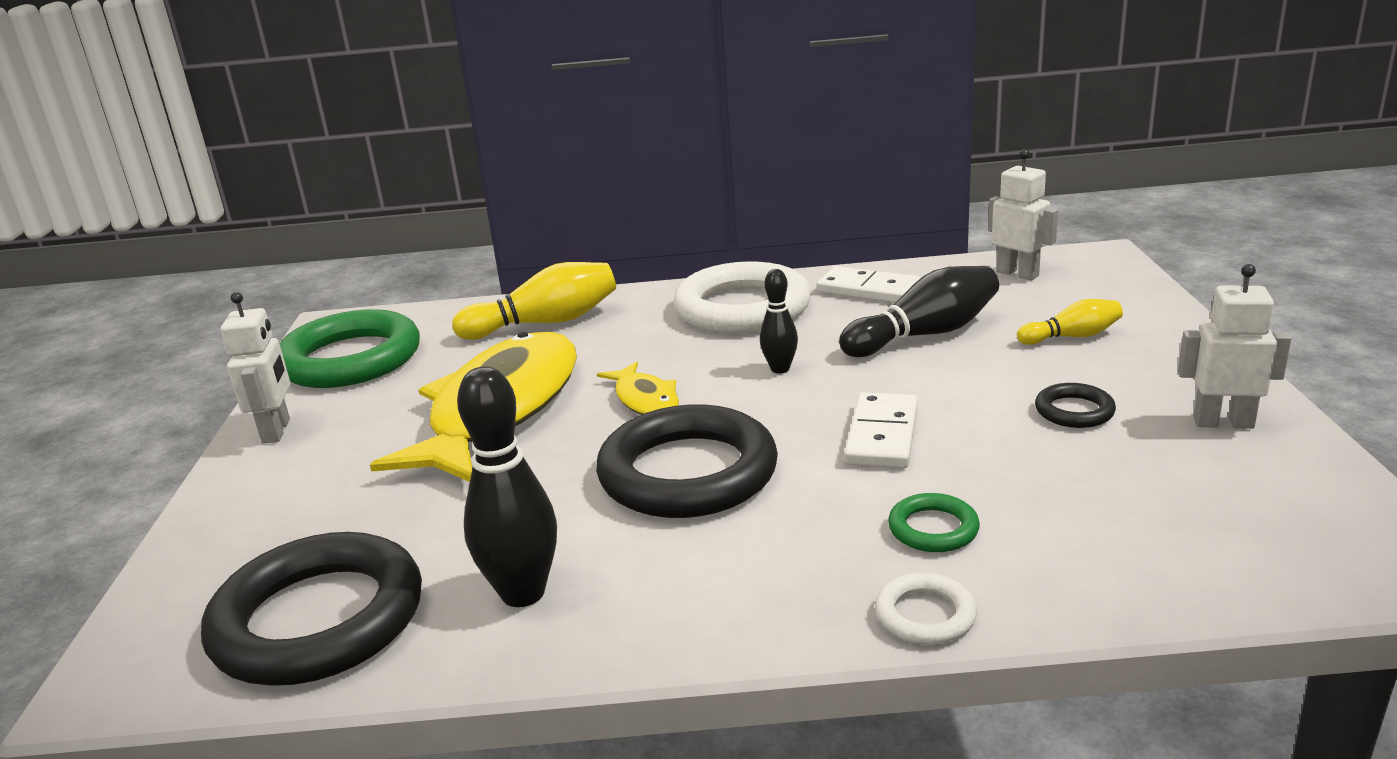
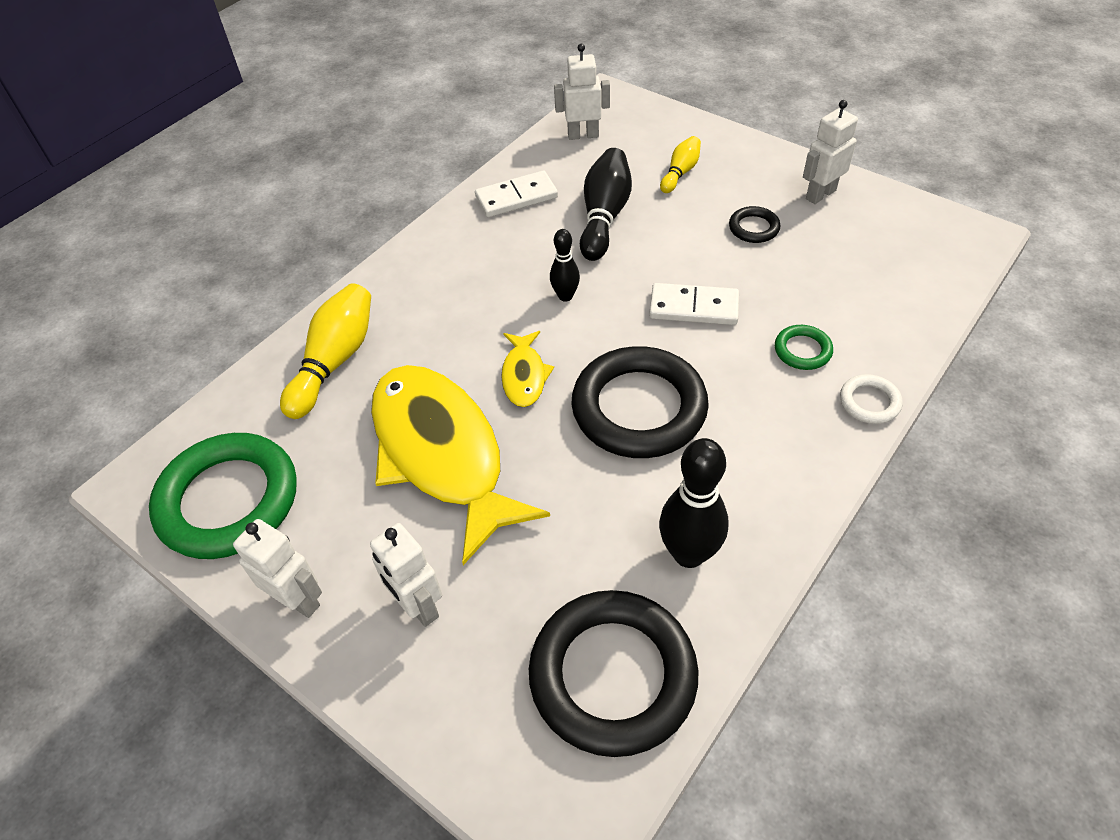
camera: 50 degrees left, 25 degrees up
(315, 482) = (418, 606): none -> white robot
(645, 400) = (524, 376): yellow fish -> yellow fish turned 75 degrees clockwise
(742, 308) = (459, 260): white ring -> none
(882, 435) = (694, 307): white domino -> white domino turned 45 degrees counterclockwise

